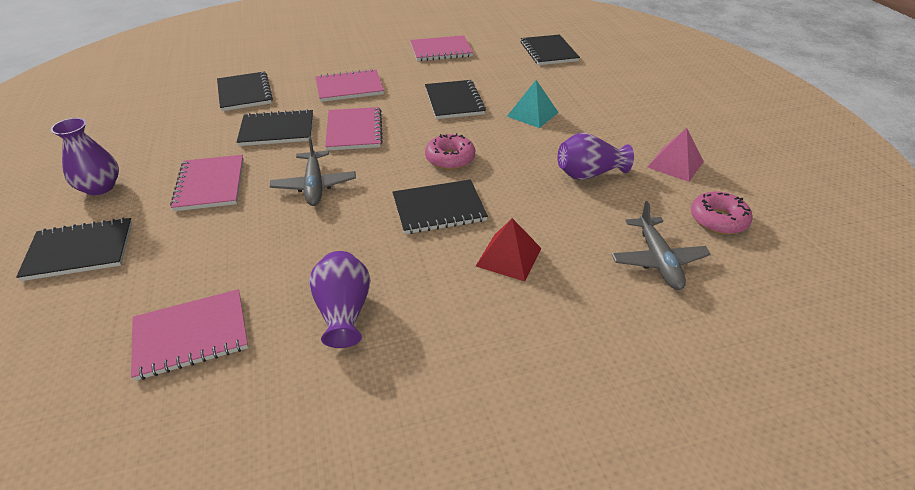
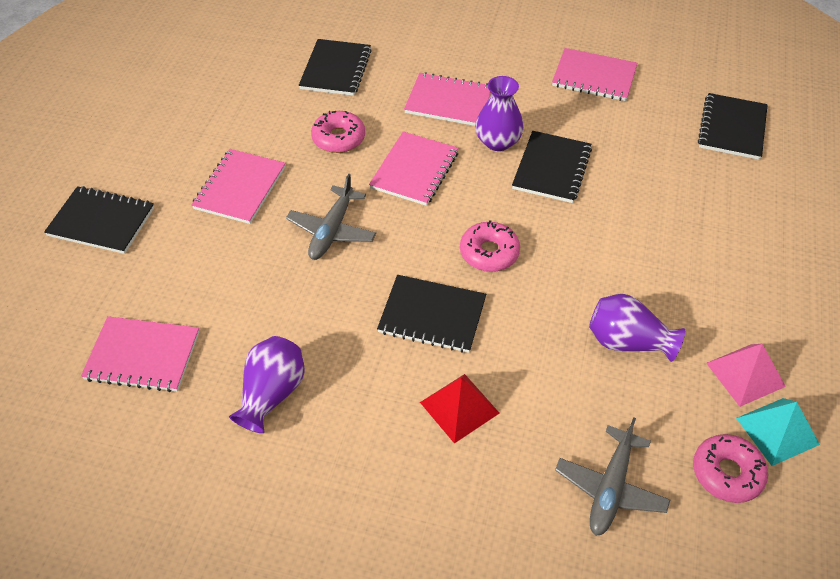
camera: 30 degrees right, 10 degrees up
(100, 187) = (148, 151): purple vase -> purple vase (498, 142)
(277, 130) = (338, 138): black notebook -> pink donut
(532, 114) = (630, 225): turquoise pyramid -> turquoise pyramid (777, 431)

